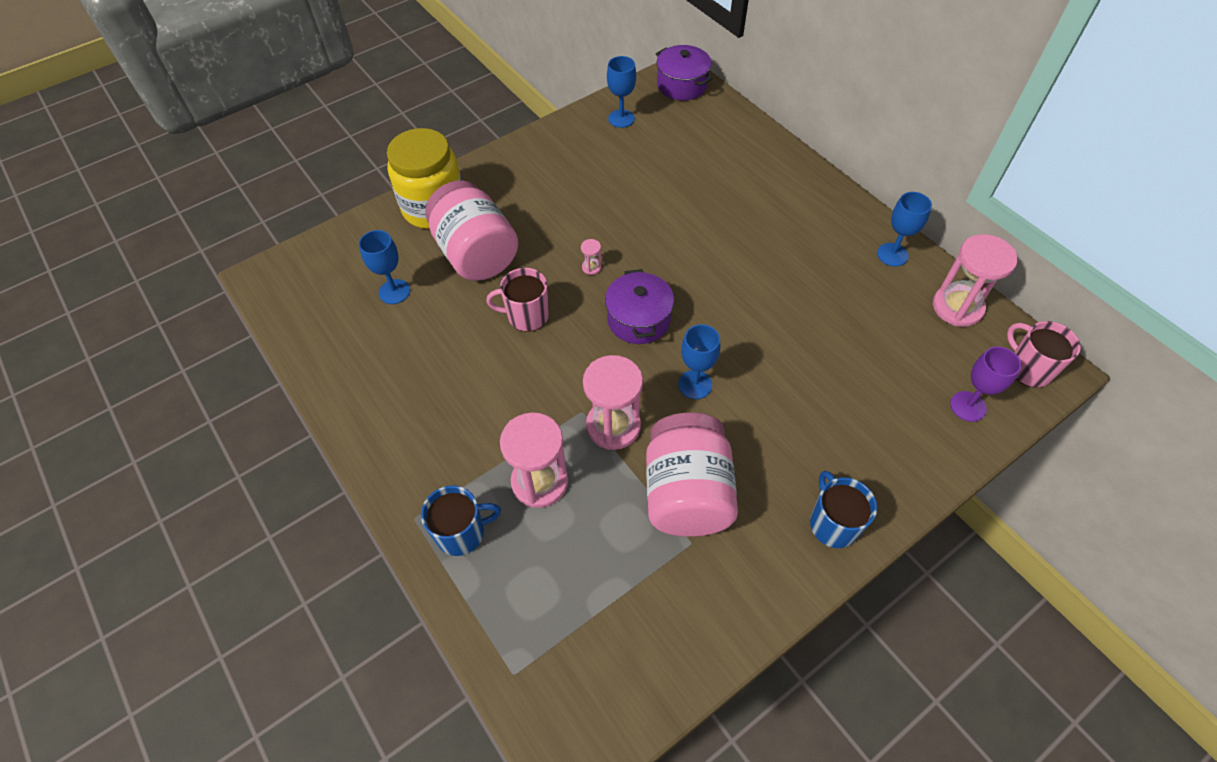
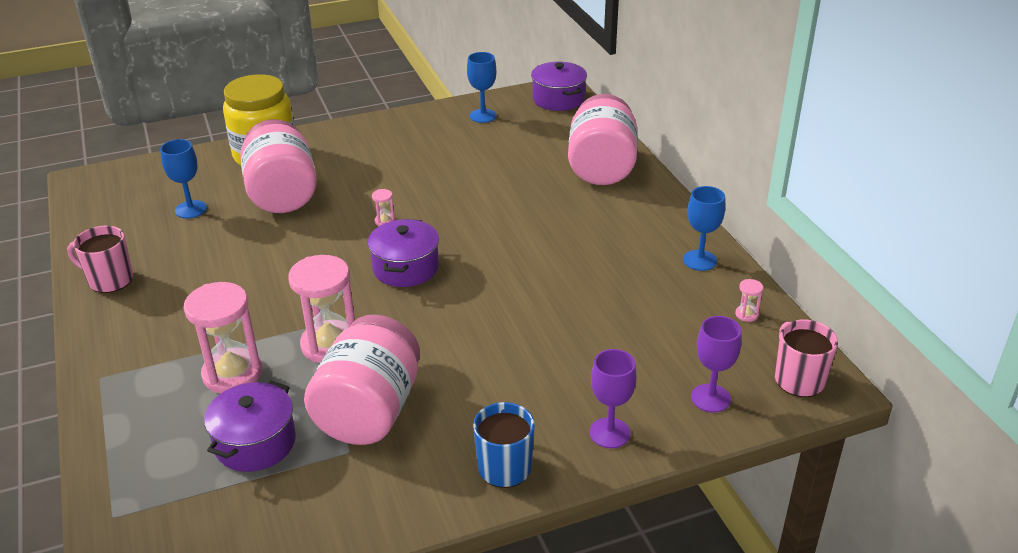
camera: 15 degrees right, 20 degrees down
(461, 533) = (135, 398): blue mug -> none
(527, 316) = (300, 247): pink mug -> pink mug (110, 280)
(601, 555) = (255, 442): none -> purple pot
(695, 384) = (430, 327): blue goblet -> none
(759, 162) = (601, 167): none -> pink jar
(903, 465) = (609, 433): none -> purple goblet
(957, 307) = (746, 314): pink hourglass -> pink hourglass, size x0.41

